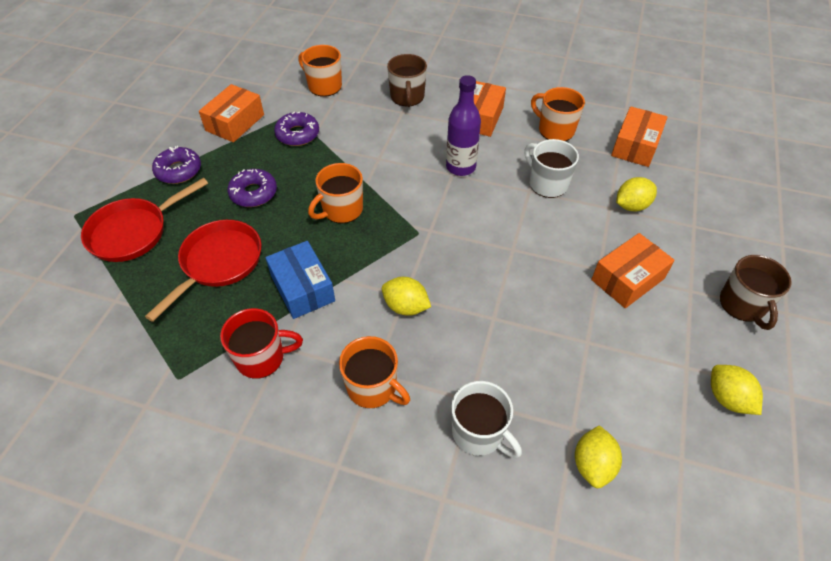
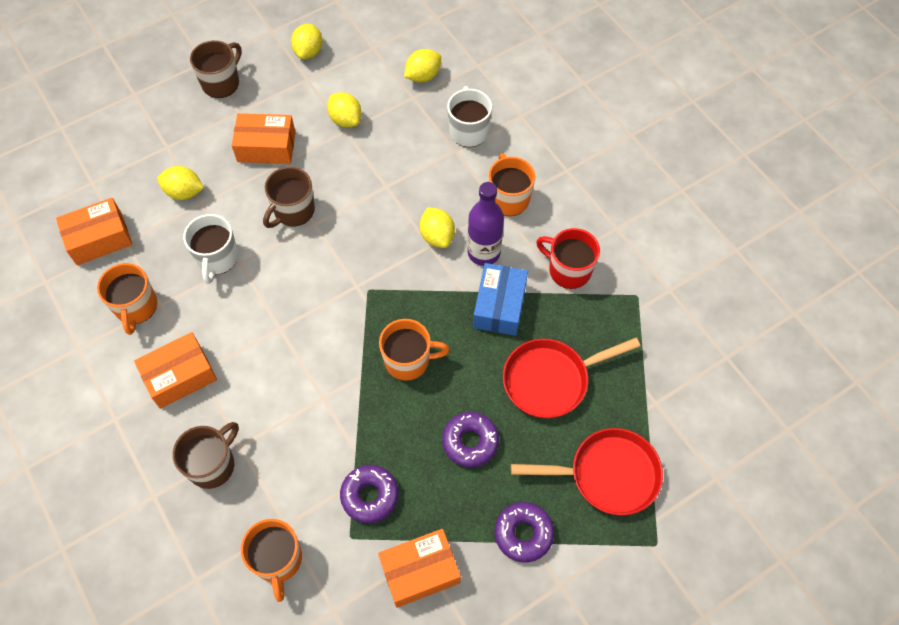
camera: 140 degrees left, 10 degrees up
(460, 167) = (264, 330): purple bottle -> purple bottle (484, 252)
(540, 247) = (293, 211): none -> brown mug
(601, 353) = (345, 120): none -> yellow lemon

